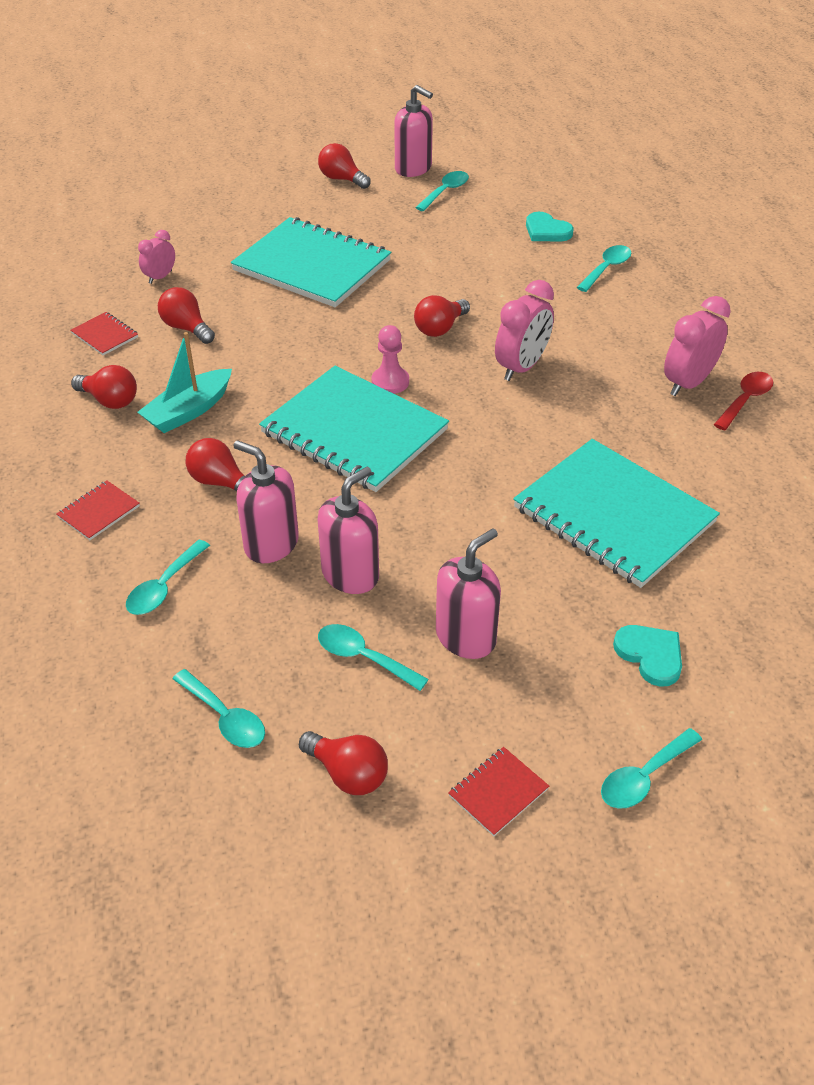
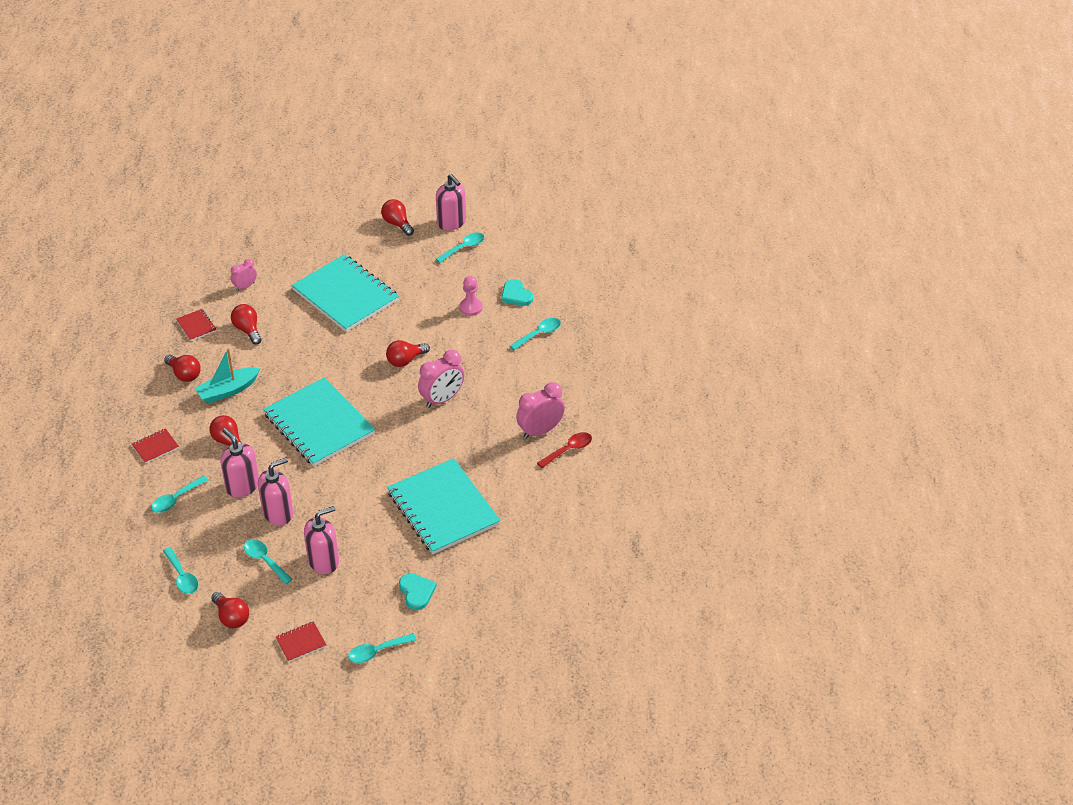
camera: 15 degrees right, 0 degrees up
(390, 382) = (356, 394): pink pawn -> pink pawn (471, 307)

